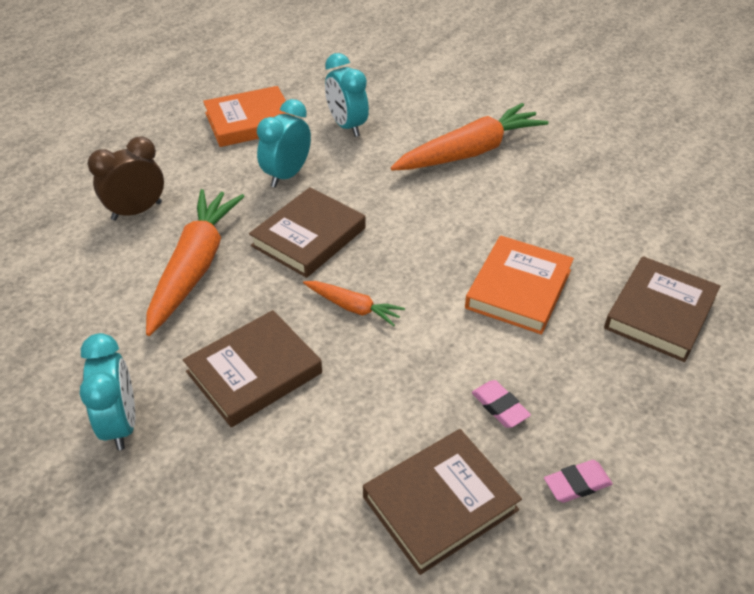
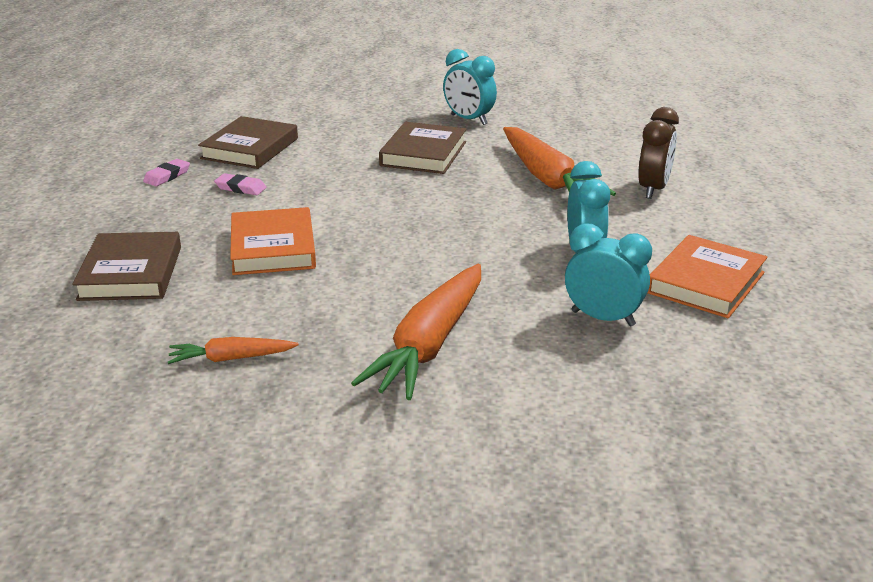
camera: 145 degrees right, 15 degrees down
(308, 237) = (492, 220): brown book -> none
(353, 307) = (398, 197): orange carrot -> orange carrot (231, 358)

